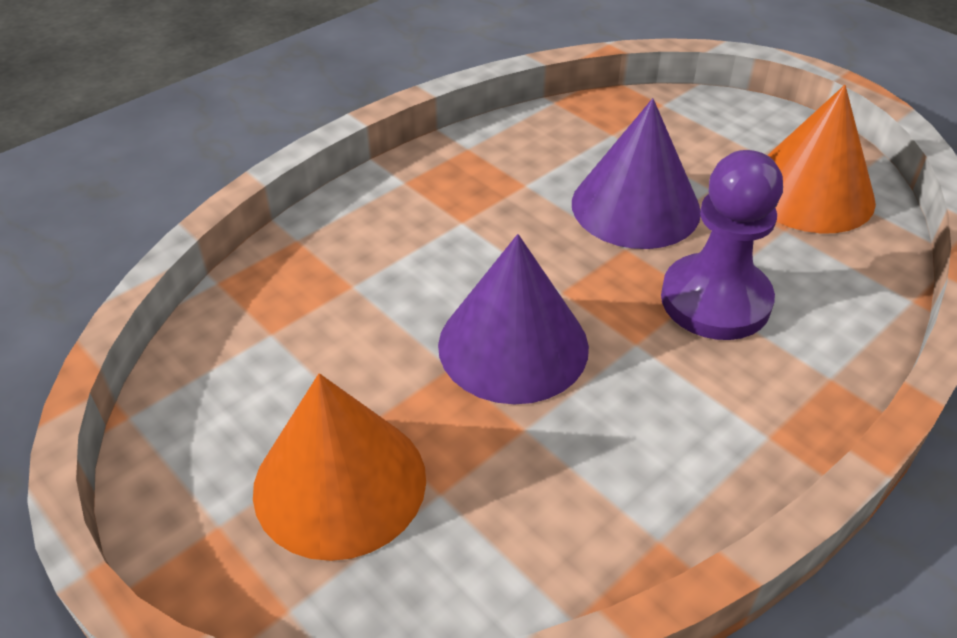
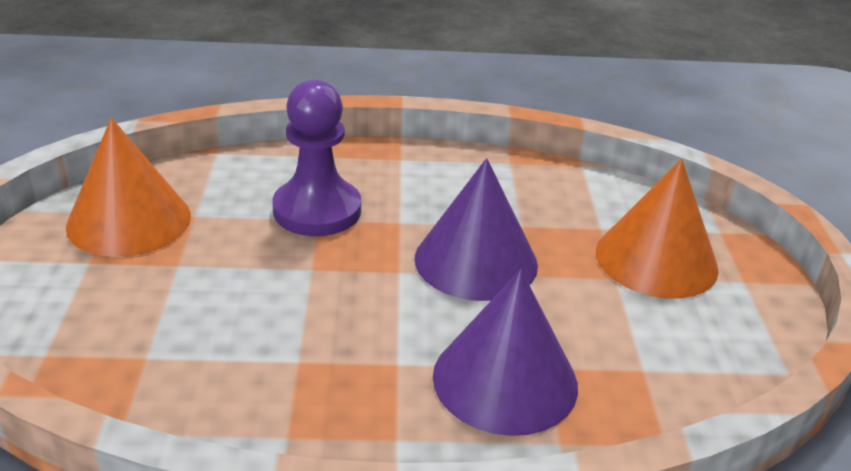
camera: 140 degrees left, 10 degrees down
(635, 206) = (253, 286): purple cone -> purple cone (505, 380)

